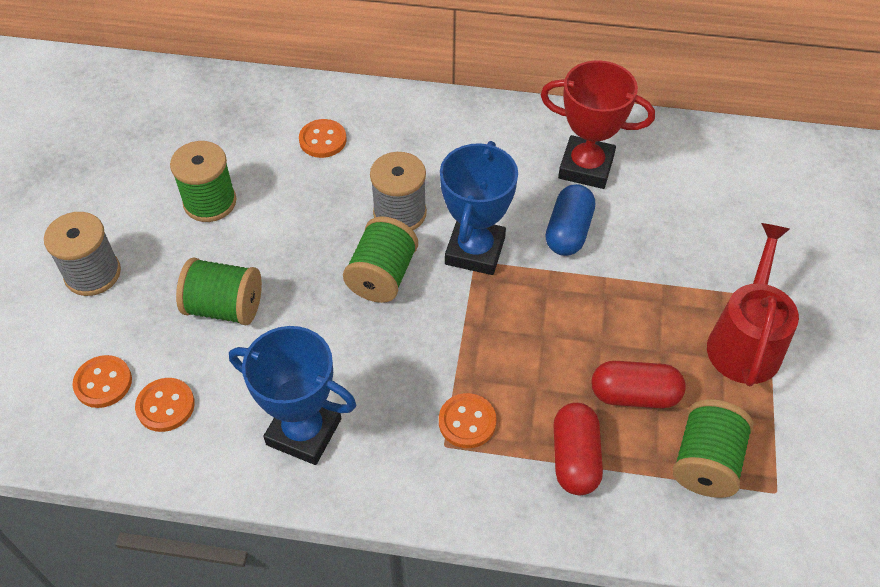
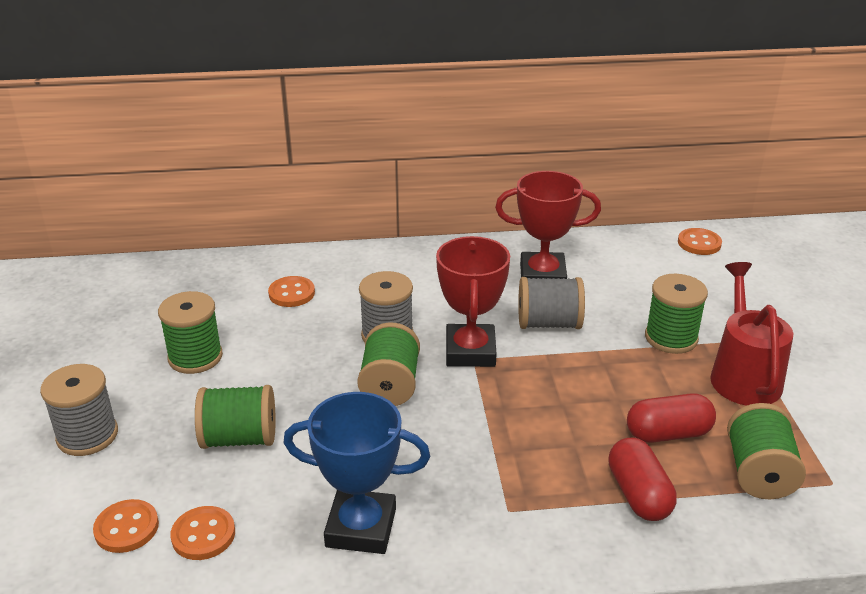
camera: 15 degrees left, 20 degrees down
(467, 422) = (522, 486): orange button -> orange button (699, 243)
(475, 251) = (470, 351): blue trophy -> red trophy
(568, 232) = (549, 323): blue capsule -> grey spool
(689, 277) = (671, 338): none -> green spool

